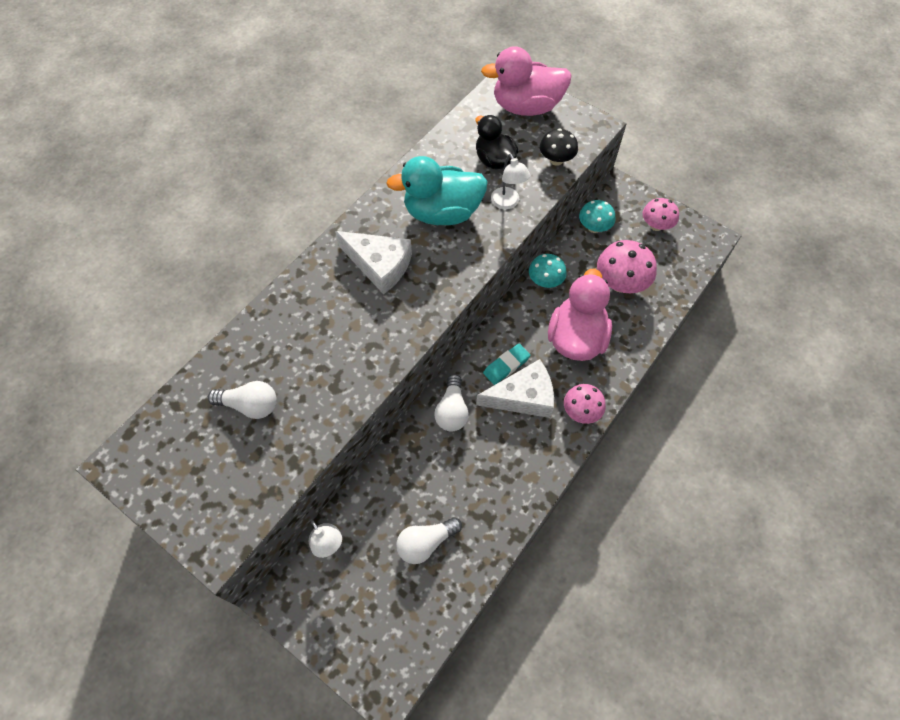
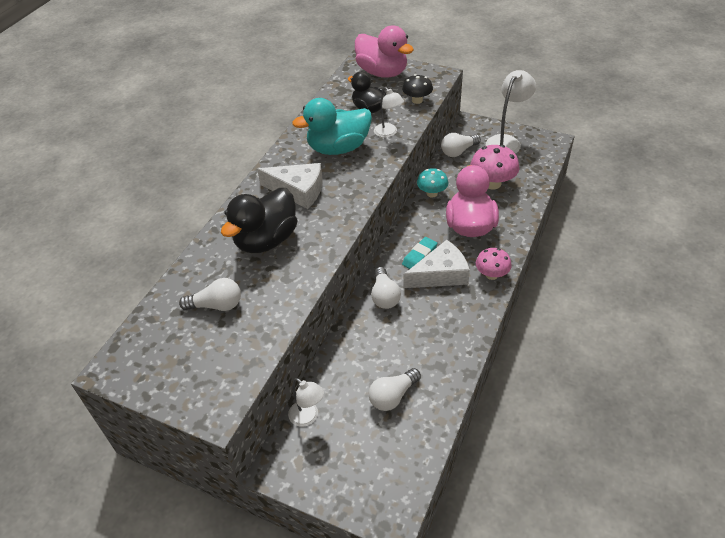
camera: 10 degrees left, 15 degrees down
(326, 328) = (266, 240): none -> black duck
(526, 107) = (382, 72): pink duck -> pink duck turned 120 degrees counterclockwise
(594, 227) = (458, 151): turquoise mushroom -> white light bulb
(656, 225) = (506, 141): pink mushroom -> white lamp

